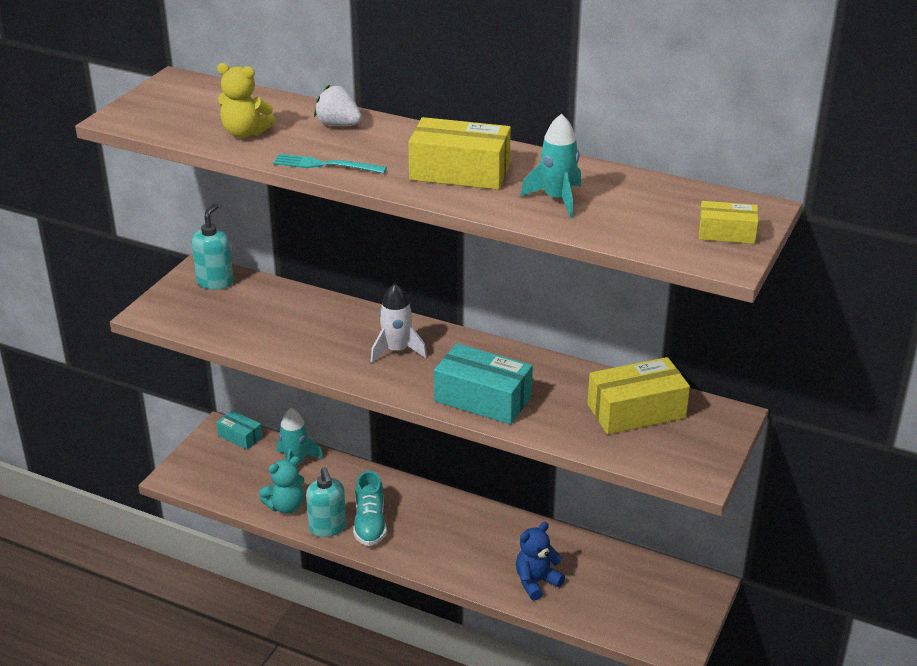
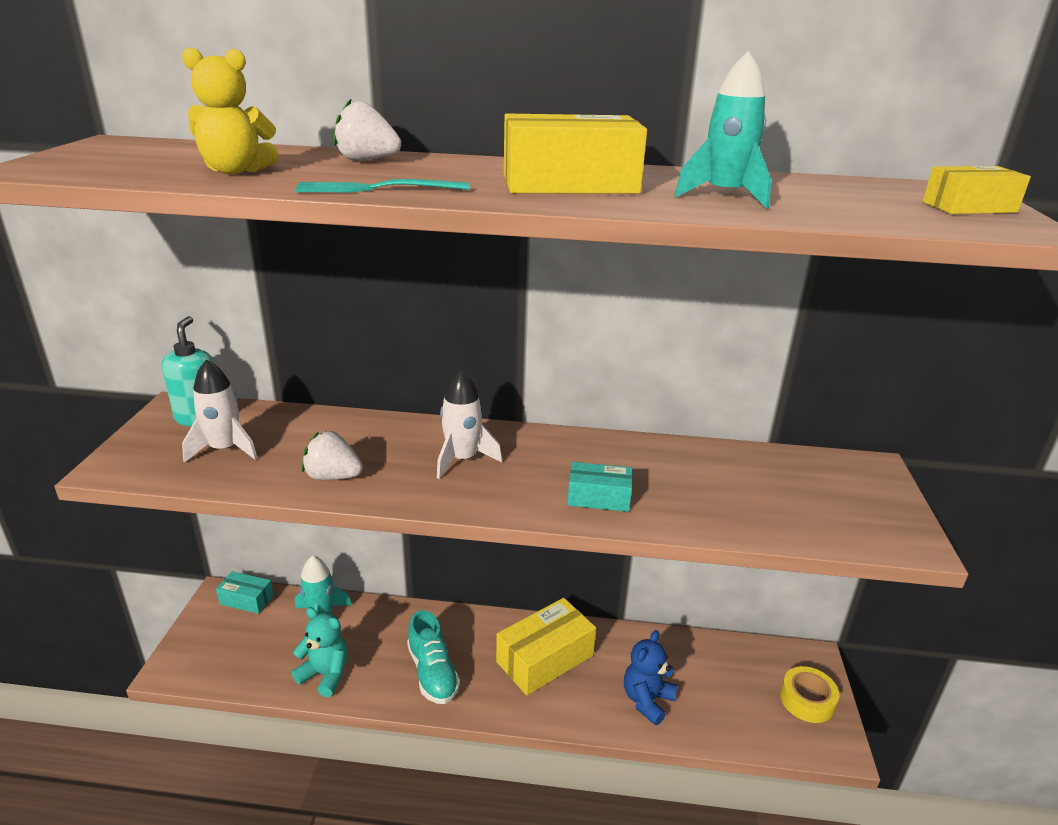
camera: 20 degrees left, 5 degrees down
(227, 312) = (225, 449): none -> white rocket
(286, 506) = (325, 674): turquoise teddy bear -> turquoise teddy bear turned 105 degrees counterclockwise
(296, 348) = (333, 477): none -> white strawberry
(327, 528) = (385, 691): turquoise soap dispenser -> none
(483, 399) = (599, 498): turquoise box -> turquoise box, size x0.56
(636, 411) = (776, 480): yellow box -> yellow box (545, 658)
(676, 613) = (807, 700): none -> yellow tape

